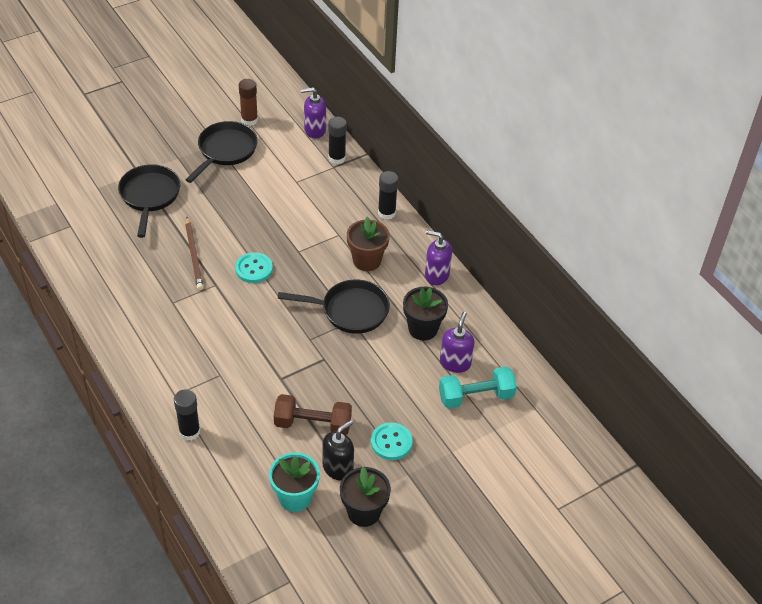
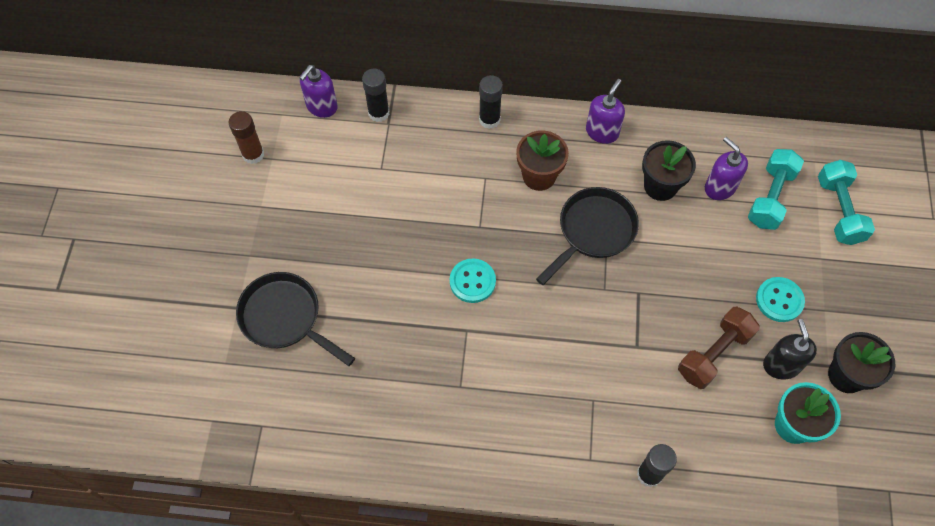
camera: 50 degrees left, 15 degrees up
(194, 255) = (409, 326): brown pencil -> none
(225, 151) = (279, 204): black pan -> none
(436, 275) = (602, 132): purple soap dispenser -> purple soap dispenser turned 150 degrees clockwise
(505, 444) = (839, 210): none -> turquoise dumbbell

